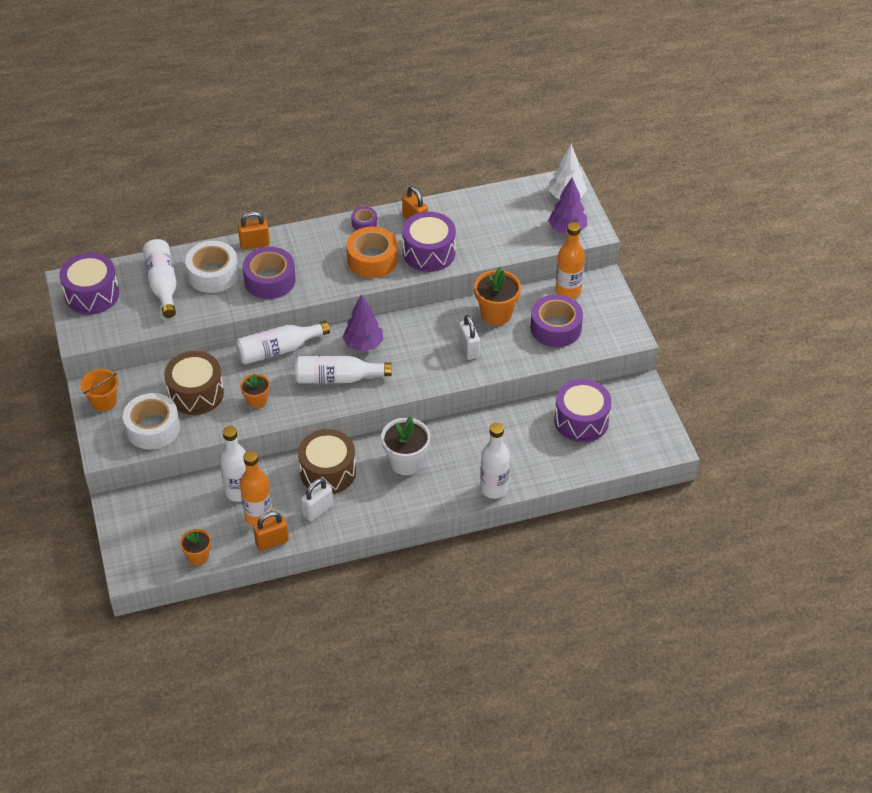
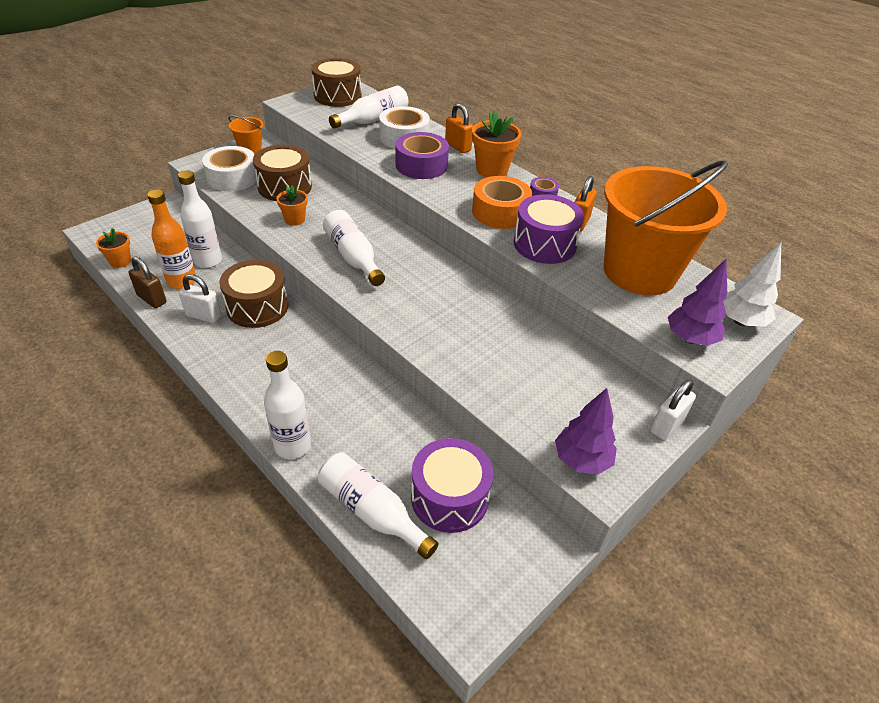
camera: 60 degrees right, 5 degrees down
(92, 294) = (337, 96): purple drum -> brown drum
(272, 542) = (151, 299): orange padlock -> brown padlock
(278, 350) = (365, 213): white bottle -> white bottle (372, 512)
(363, 345) = (409, 260): purple tree -> purple tree (581, 460)
(406, 462) = (297, 358): white flower pot -> none
(468, 349) = (459, 335): white padlock -> white padlock (666, 425)
(490, 217) = (639, 272): none -> orange bucket
(496, 314) = (529, 341): orange flower pot -> orange flower pot (492, 170)
(555, 328) = (551, 400): purple tape -> none
(568, 291) = (619, 392): orange bottle -> none

